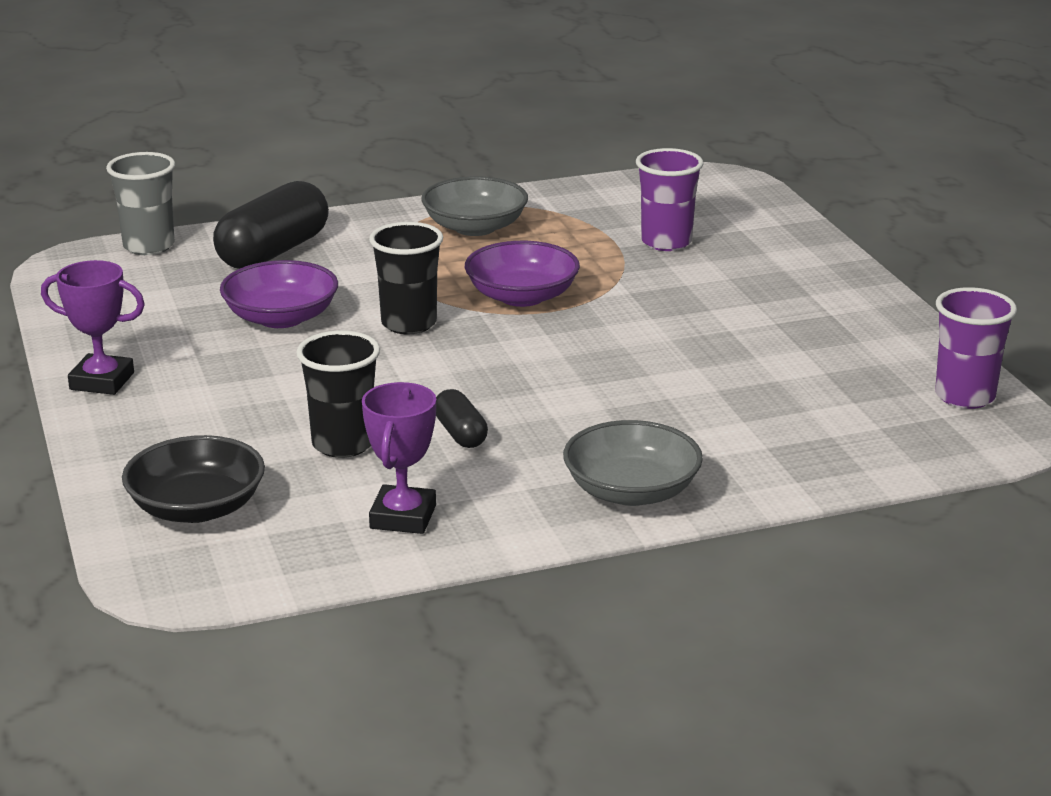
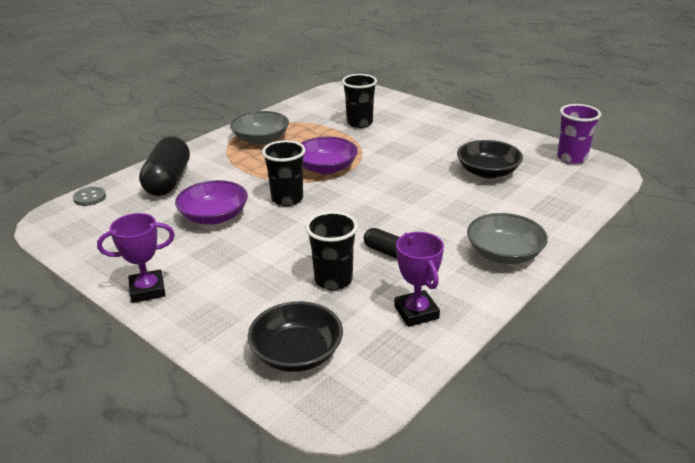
camera: 30 degrees left, 5 degrees up
(149, 246) = (90, 197): grey cup -> grey button
(666, 242) = (359, 123): purple cup -> black cup
(777, 375) = (487, 172): none -> black bowl

